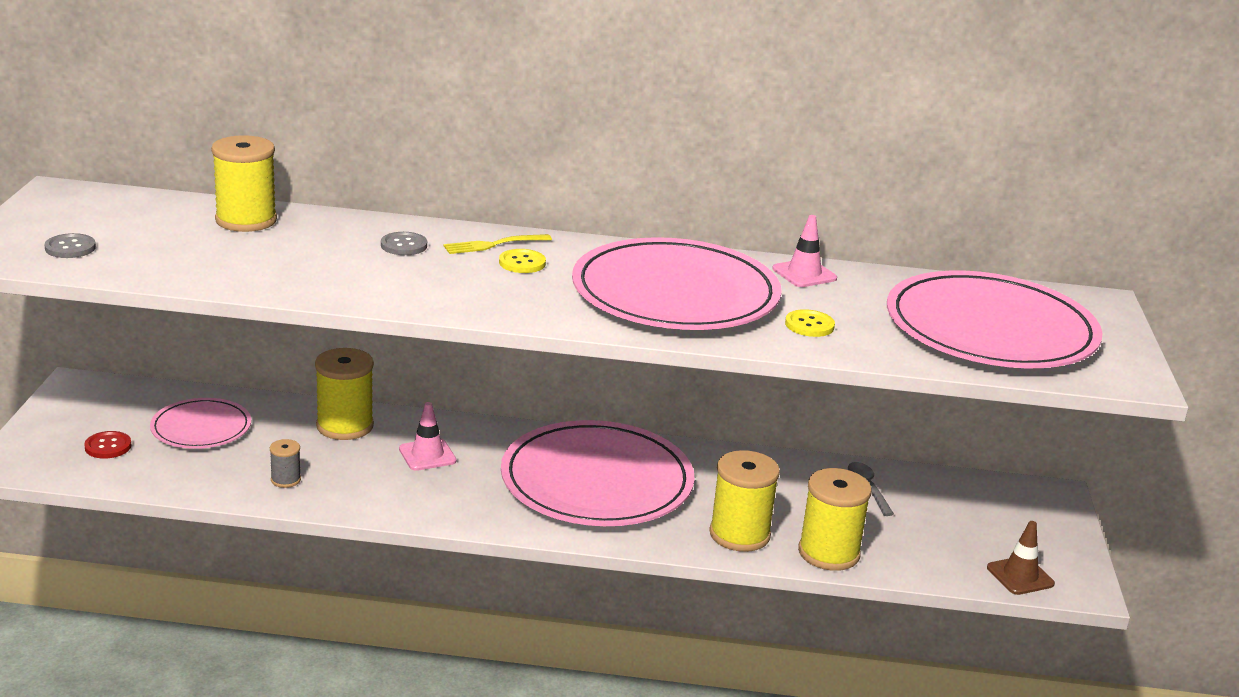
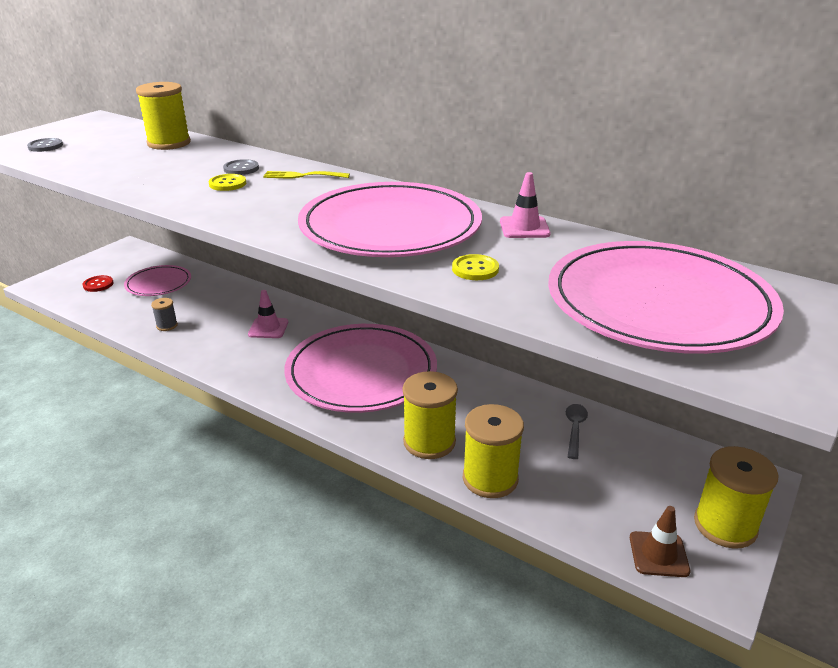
camera: 30 degrees right, 5 degrees up
(345, 426) = (239, 299): yellow spool -> yellow spool (725, 525)
(522, 263) = (304, 190): yellow button -> yellow button (227, 184)

